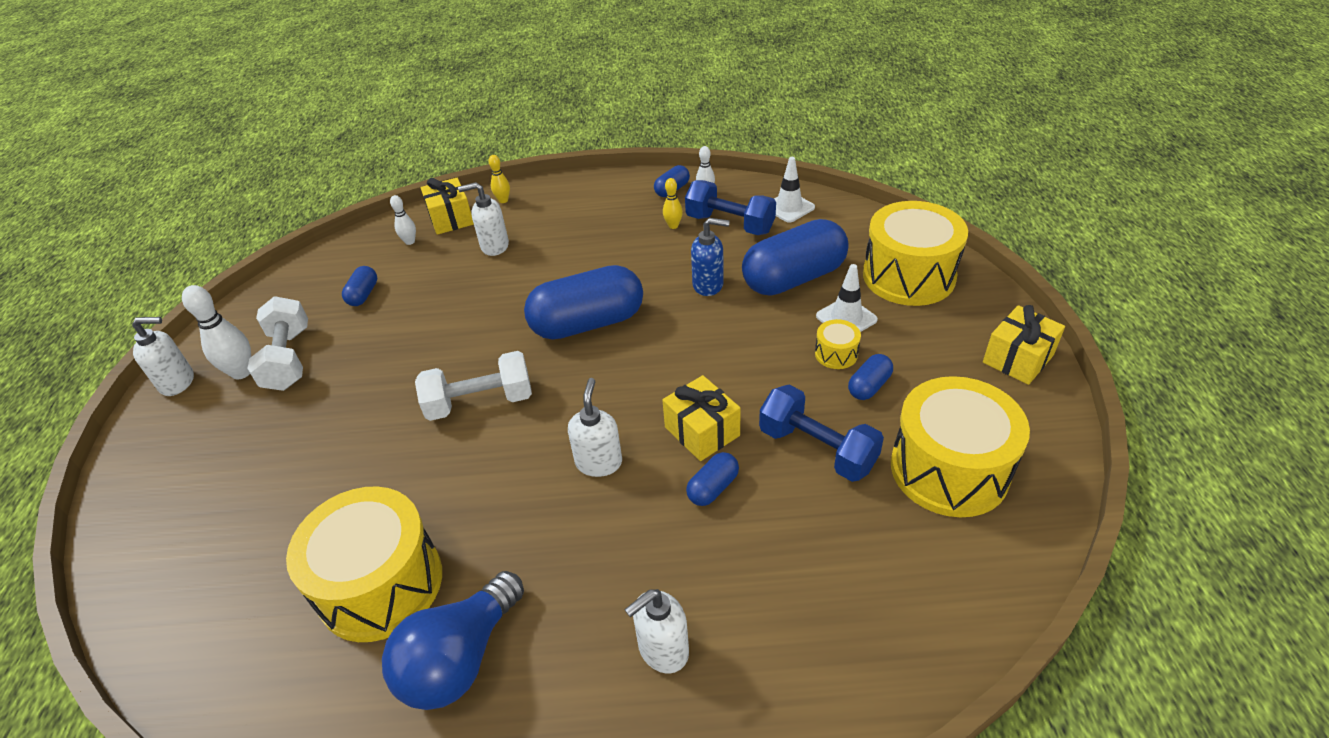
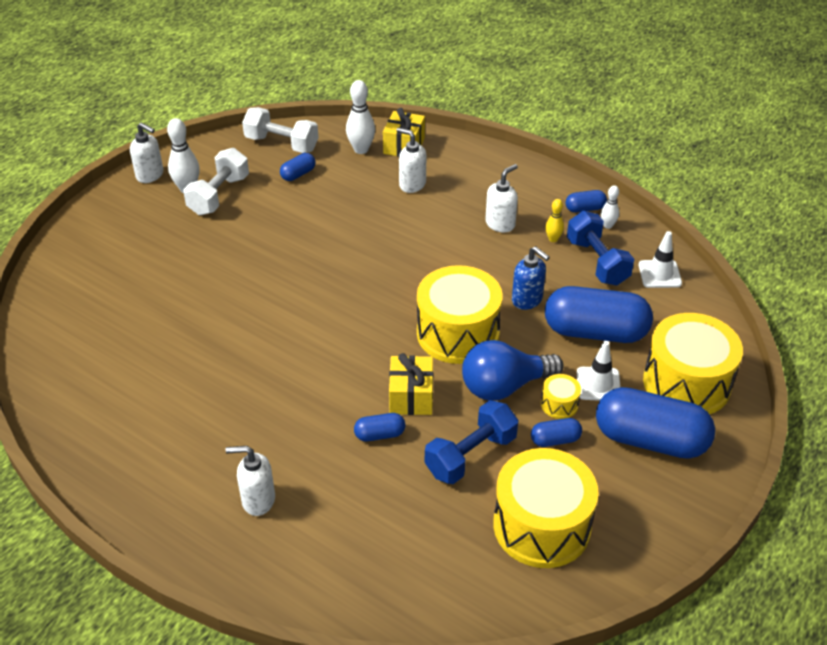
camera: 35 degrees right, 0 degrees up
(381, 584) = (153, 365): yellow drum -> yellow drum (458, 333)
(410, 242) = (361, 149): white bowling pin -> white bowling pin, size x1.73
(460, 659) = (156, 431): blue light bulb -> blue light bulb (504, 386)
(480, 402) = (299, 292): white dumbbell -> white dumbbell (282, 144)
(503, 200) = (453, 150): yellow bowling pin -> none
(588, 323) = (416, 279): blue capsule -> blue capsule (650, 440)
(599, 462) = (330, 374): white soap dispenser -> white soap dispenser (500, 224)
(817, 449) = (470, 455): blue dumbbell -> blue dumbbell turned 60 degrees clockwise
(1018, 359) = (690, 493): yellow gift -> none

